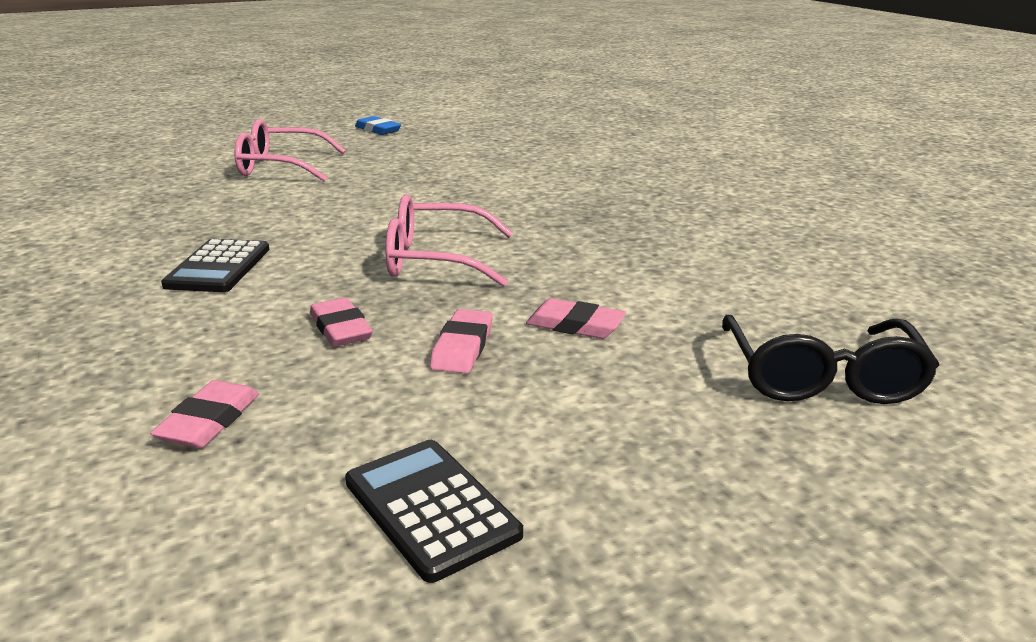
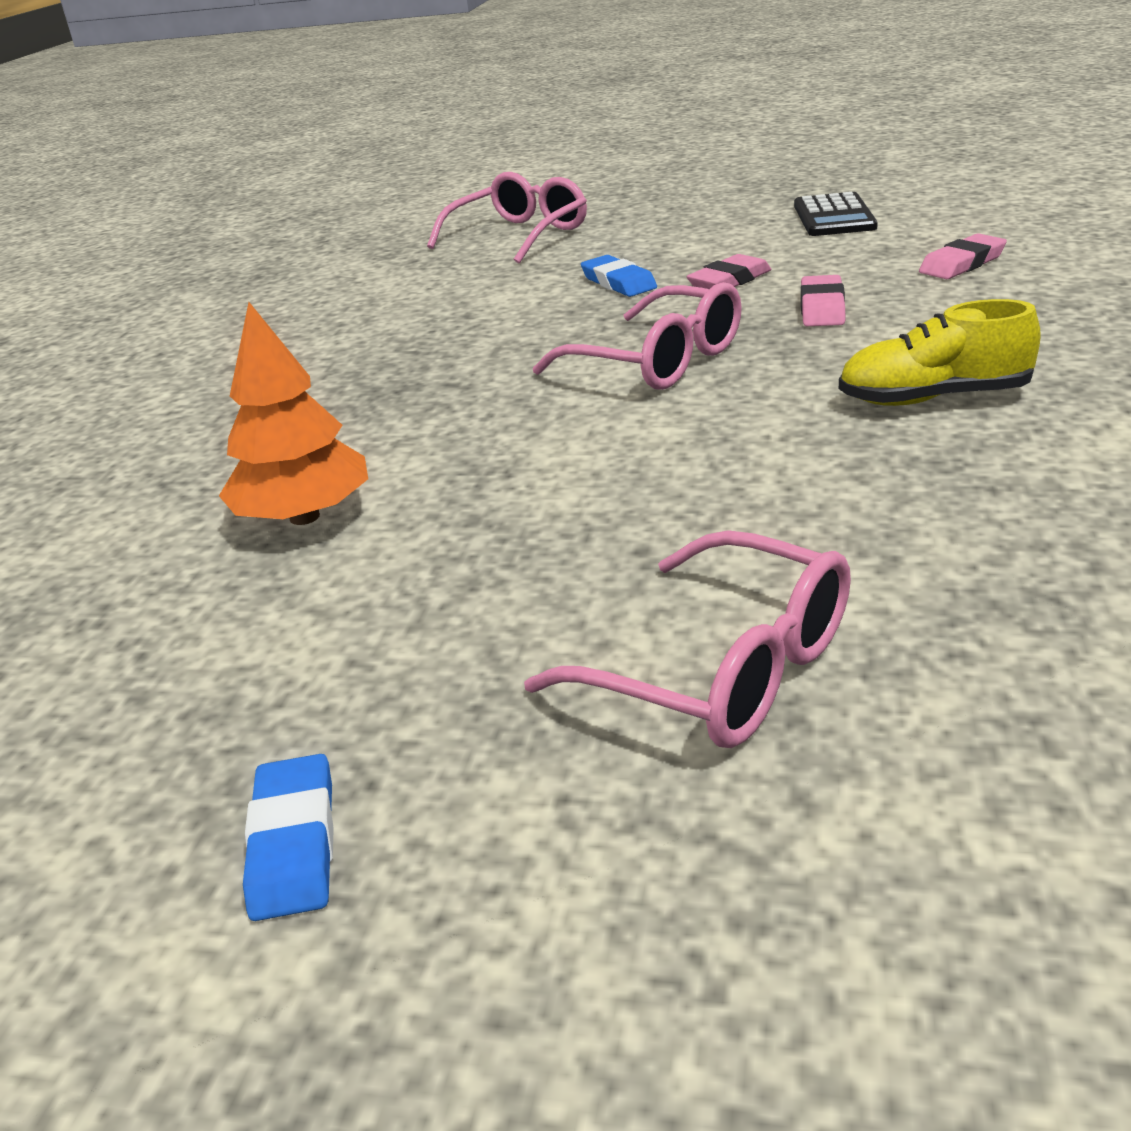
camera: 140 degrees left, 5 degrees up
(218, 267) = (933, 398): black calculator -> yellow shoe
(514, 169) = (304, 517): none -> orange tree
(575, 325) = (618, 282): pink eraser -> blue eraser
(821, 378) = (520, 235): black glasses -> pink glasses

